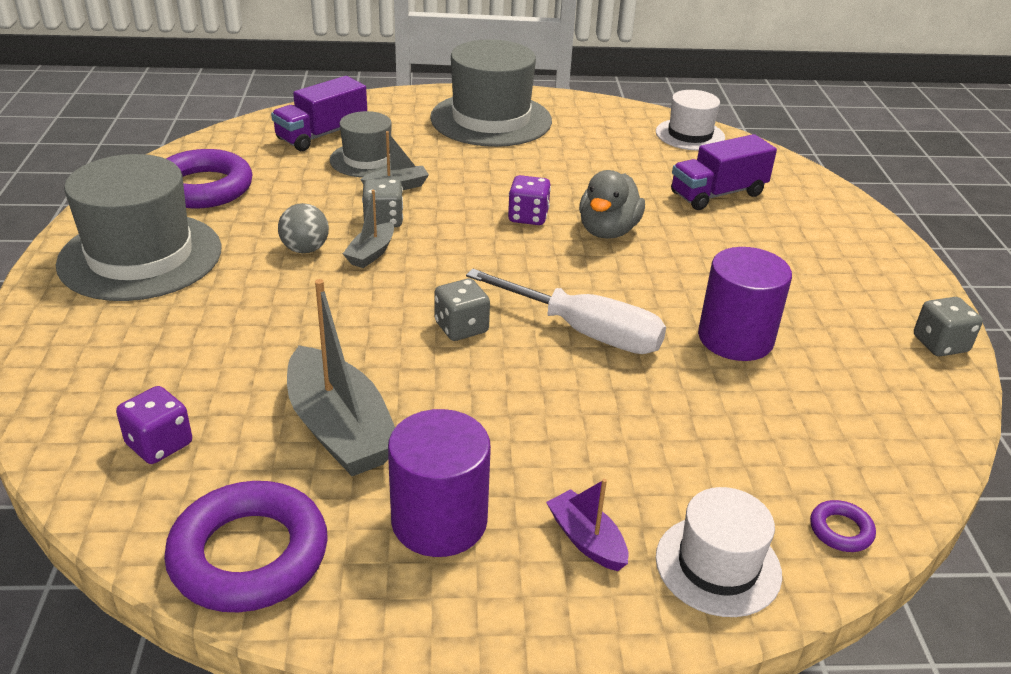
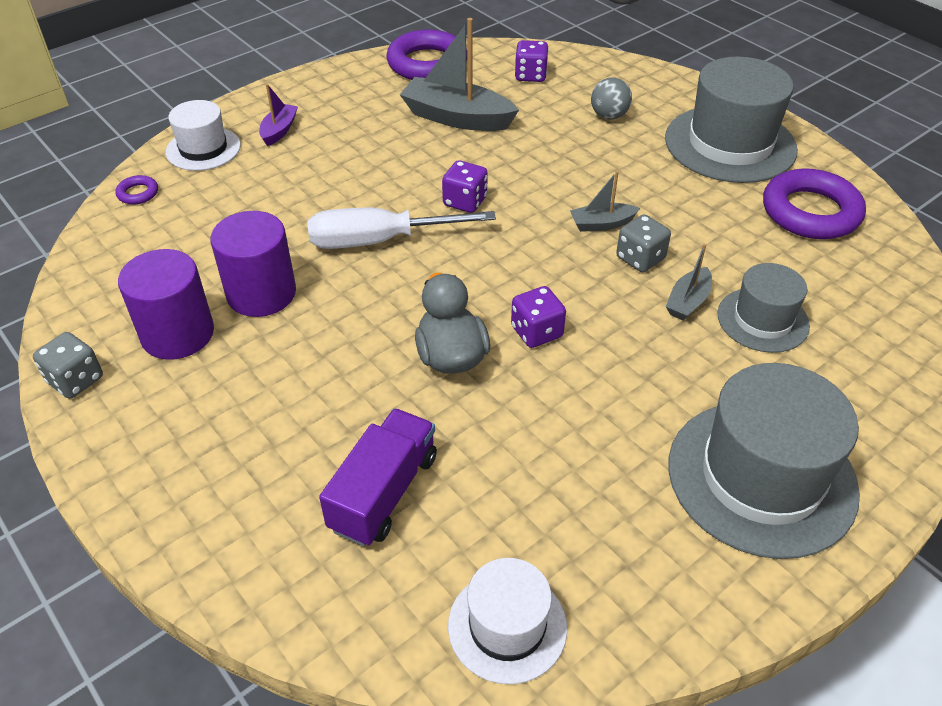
camera: 145 degrees right, 10 degrees up
(305, 249) = (648, 203): grey ball -> grey ball (609, 116)
(322, 135) = (855, 328): purple truck -> none
(371, 253) = (601, 224): grey boat -> grey boat turned 90 degrees counterclockwise
(439, 521) = (359, 107): purple cylinder -> purple cylinder (177, 334)
(461, 328) = (465, 201): grey dice -> purple dice
(586, 539) = (279, 130): purple boat -> purple boat turned 90 degrees counterclockwise

